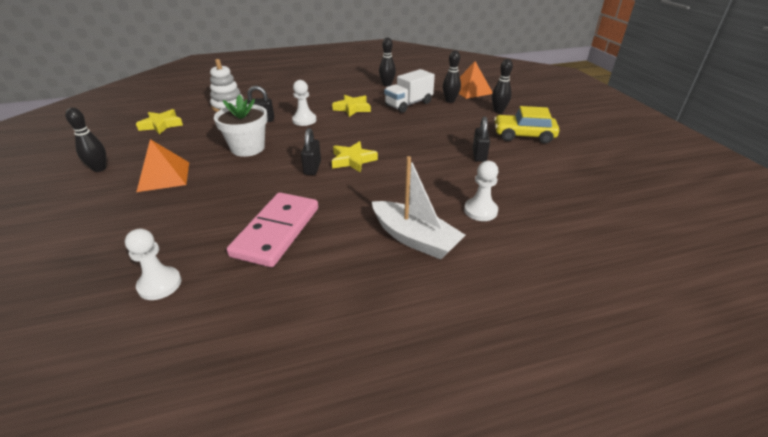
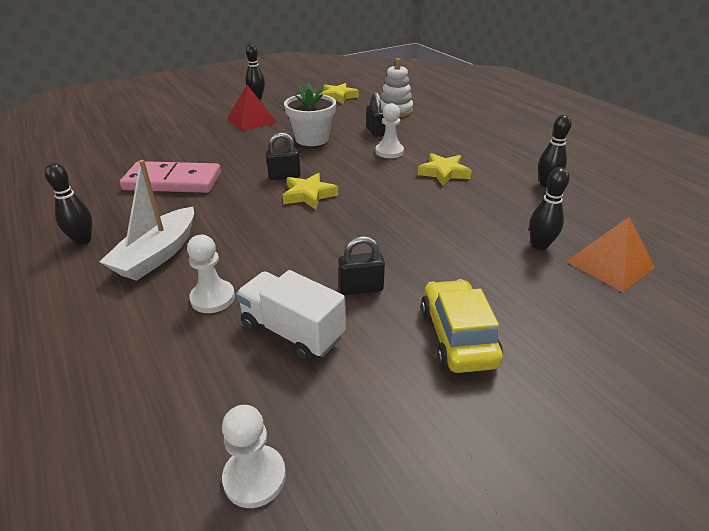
camera: 75 degrees right, 0 degrees up
(160, 284) = (112, 155): white pawn -> white pawn (254, 477)
(164, 176) = (251, 120): orange pyramid -> red pyramid
(408, 104) = (491, 210): white truck -> white truck (292, 331)
(498, 111) = (543, 302): black bowling pin -> black bowling pin (83, 240)

